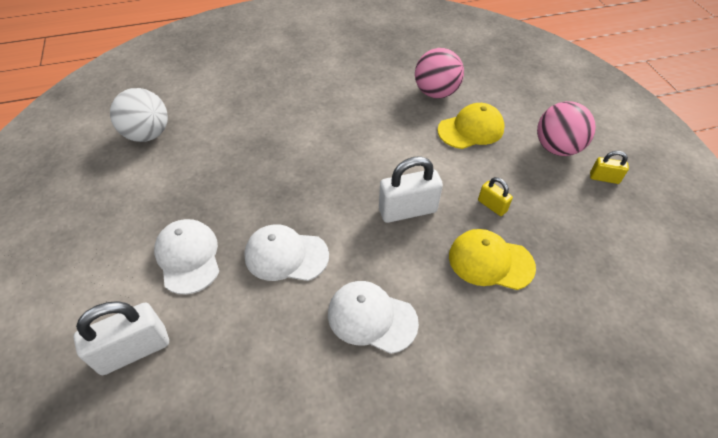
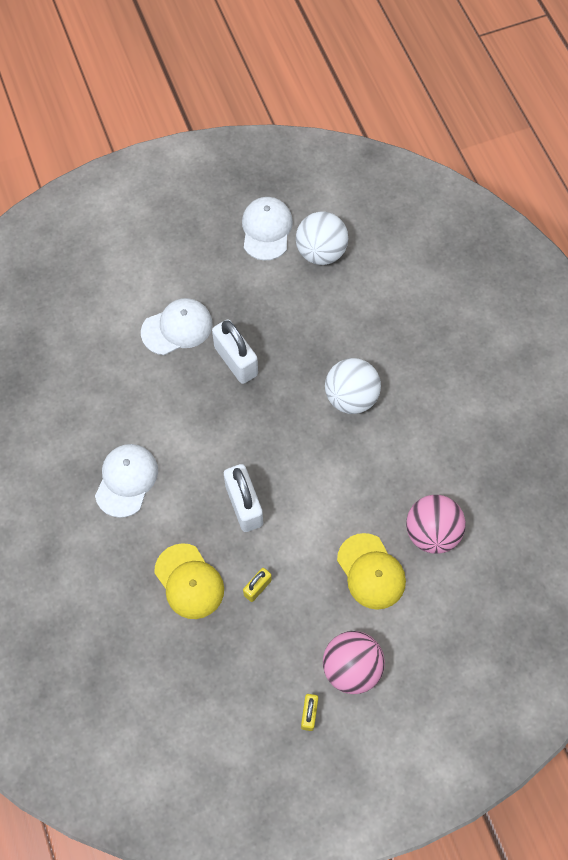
camera: 85 degrees right, 15 degrees up
(134, 350) = (92, 314): white padlock -> white padlock (236, 361)
(286, 255) = (184, 404): white cap -> white cap (266, 229)
(307, 127) = (351, 397): none -> white ball
(490, 261) = (189, 581): yellow cap -> yellow cap turned 135 degrees clockwise

